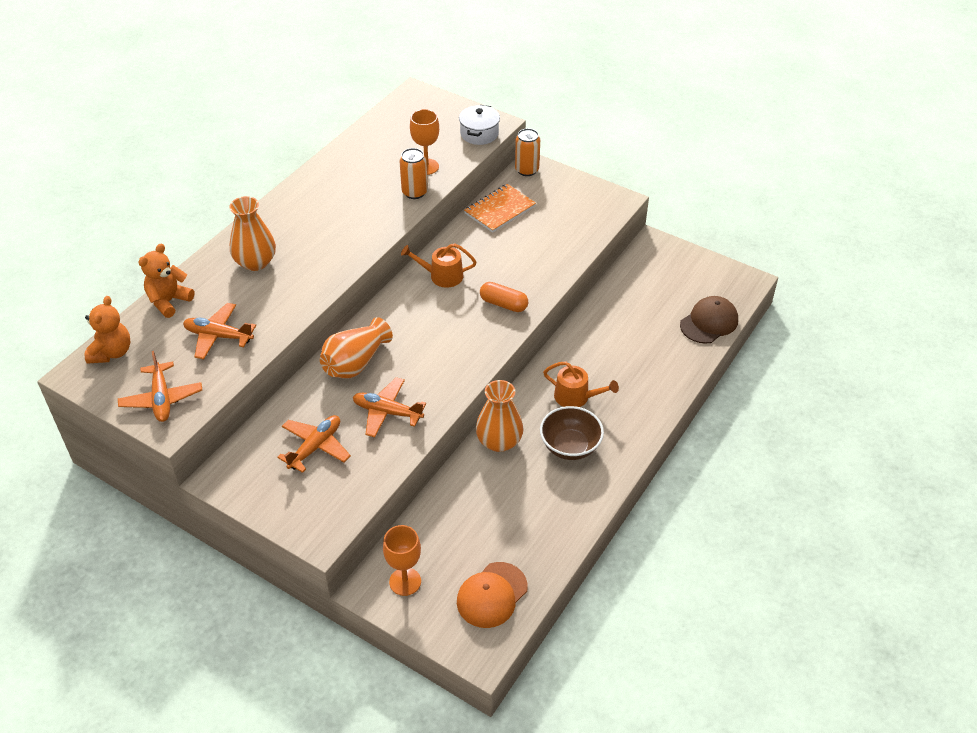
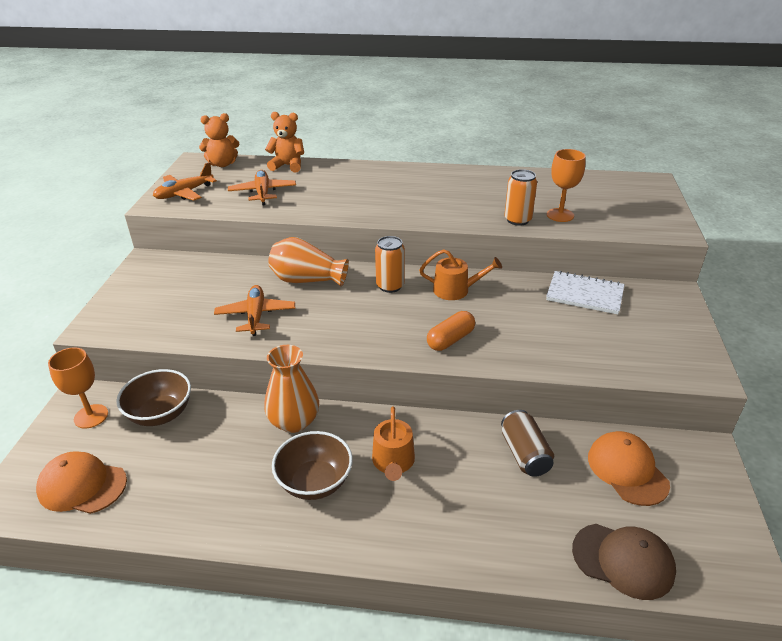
camera: 65 degrees right, 10 degrees down
(255, 262) = (357, 181): orange vase -> none
(315, 447) = (196, 292): orange plane -> none
(434, 529) = (160, 414): none -> brown bowl
(442, 276) = (455, 290): orange watering can -> orange watering can turned 120 degrees clockwise
(479, 134) = (646, 227): white pot -> none
(500, 210) = (584, 294): orange notebook -> white notebook
(503, 304) = (450, 339): orange capsule -> orange capsule turned 45 degrees clockwise
(527, 170) = (665, 292): orange can -> orange can (390, 286)
(607, 326) = (524, 454): none -> brown can
(648, 286) = (627, 470): none -> orange cap

